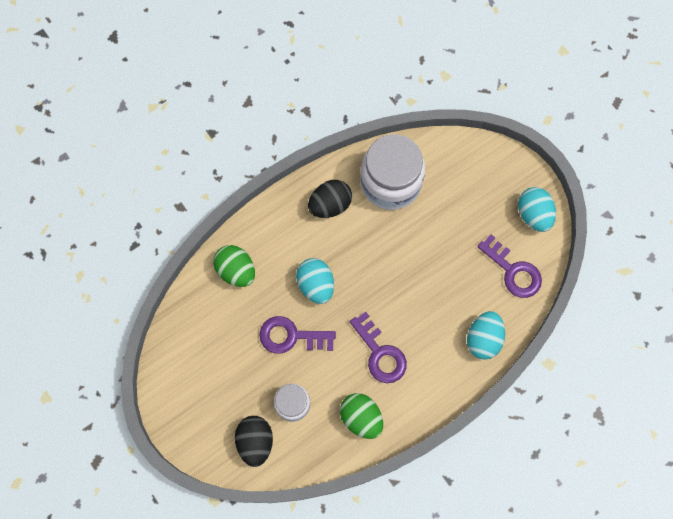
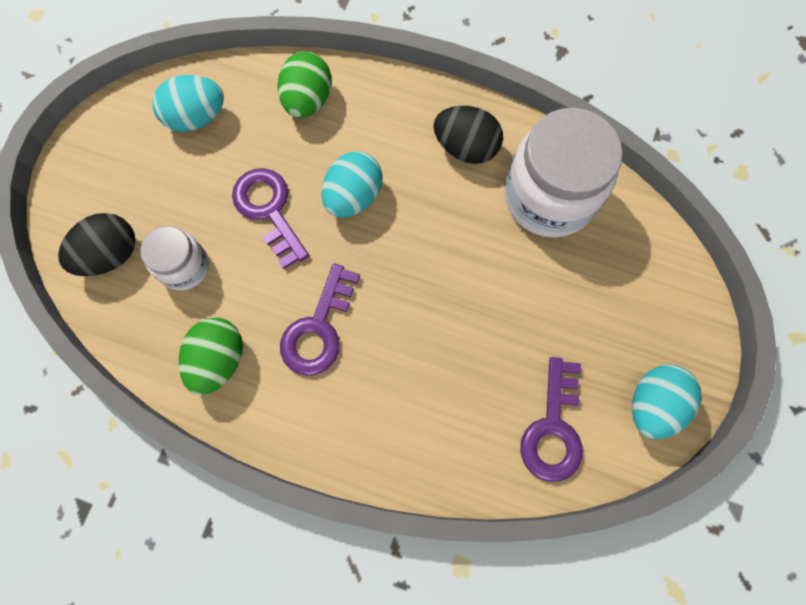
camera: 55 degrees right, 0 degrees up
(483, 339) = (430, 450): turquoise egg -> turquoise egg (196, 117)

